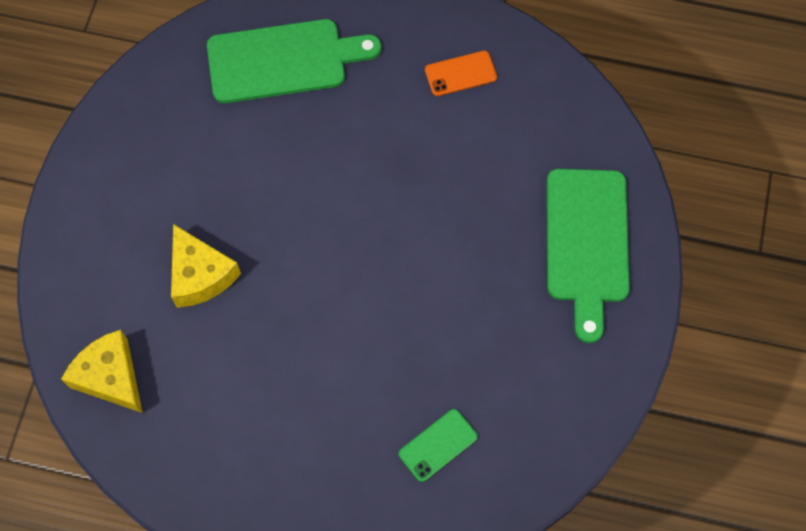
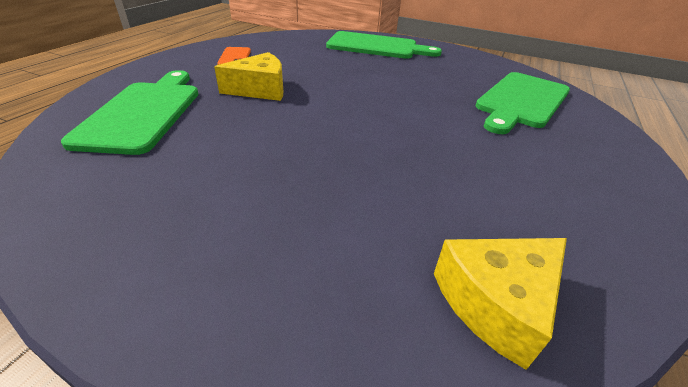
camera: 80 degrees left, 30 degrees down
(200, 275) = (352, 193): yellow cheese -> yellow cheese (260, 89)
(438, 445) = (522, 101): green phone -> green cutting board

